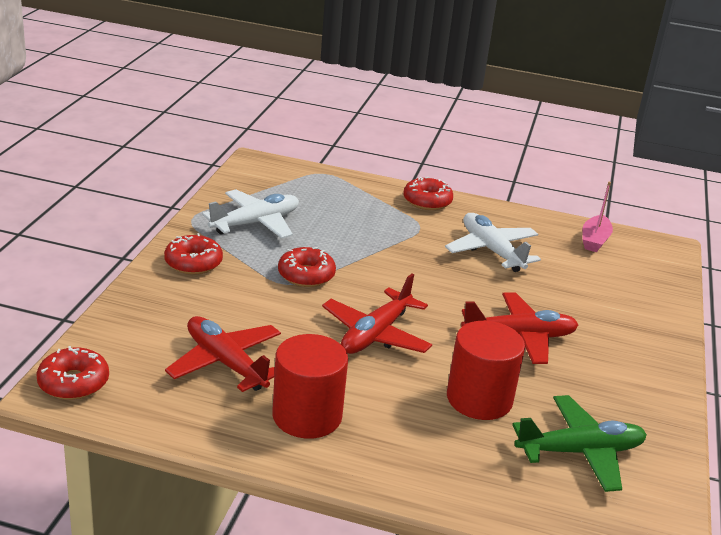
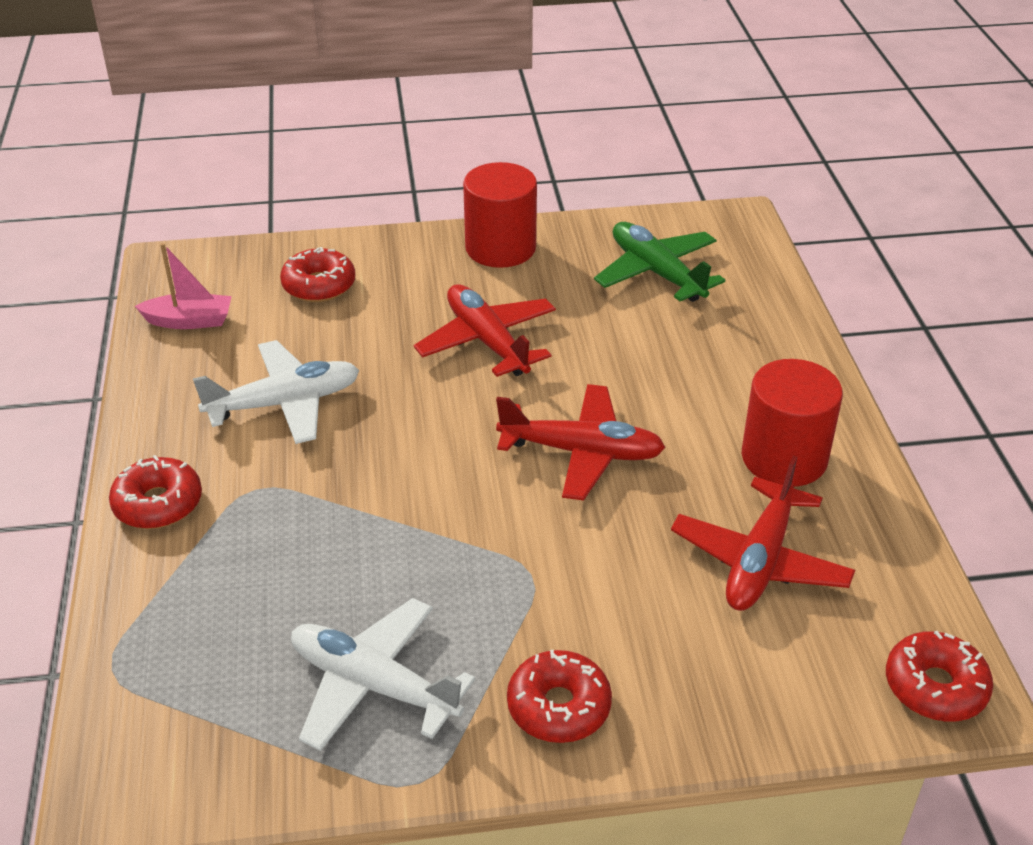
camera: 110 degrees left, 10 degrees up
(306, 275) = (493, 563): red donut -> red donut (319, 285)
(479, 399) = (634, 346): red cylinder -> red cylinder (500, 248)
(491, 250) = (284, 403): white plane -> white plane turned 150 degrees counterclockwise

